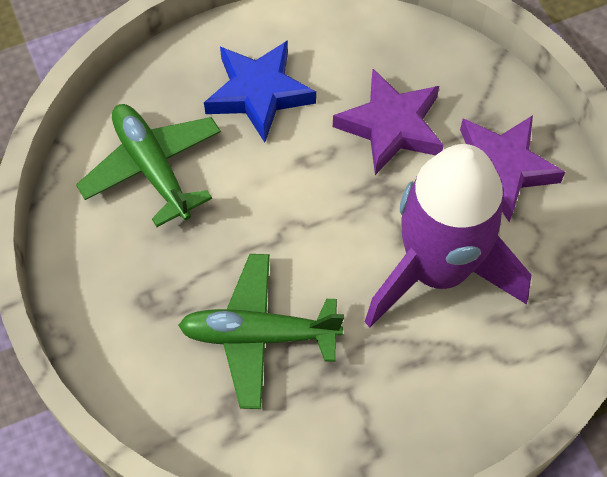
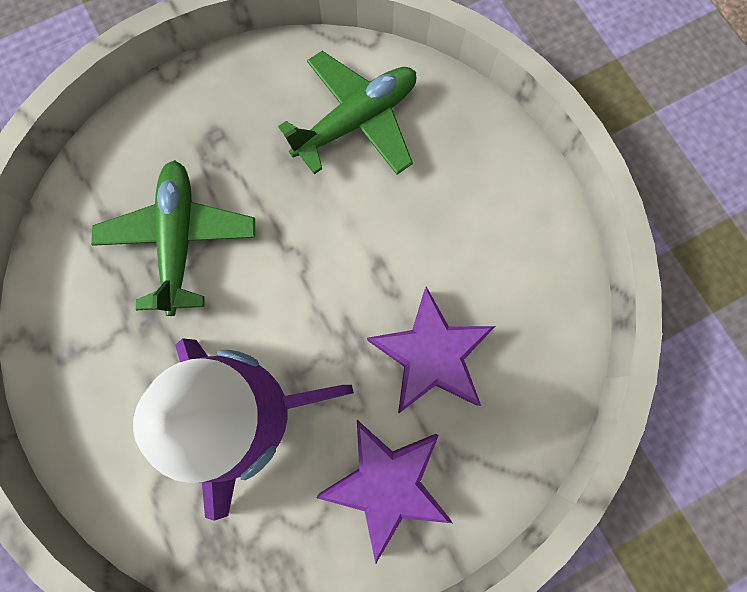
camera: 85 degrees right, 15 degrees up
(259, 94) = (456, 212): blue star -> none

